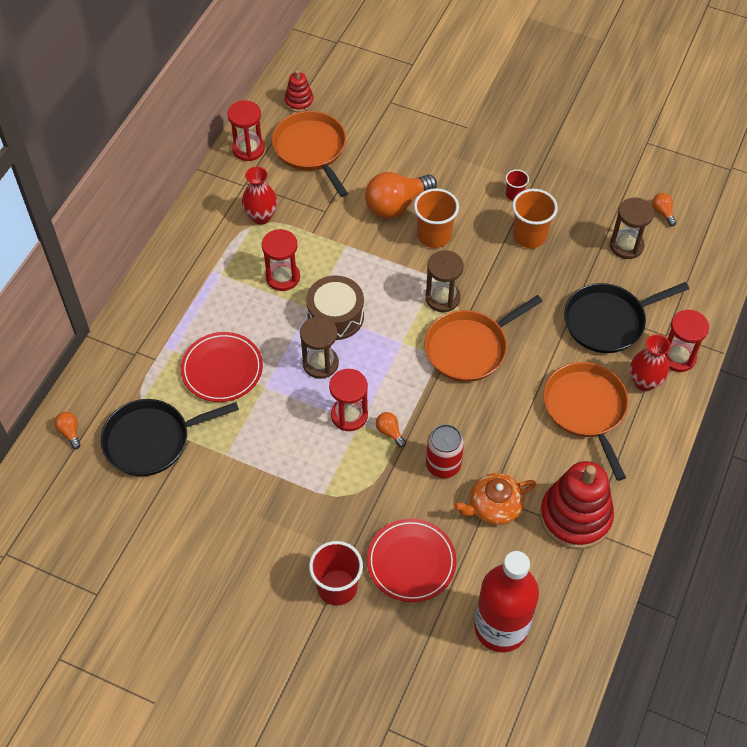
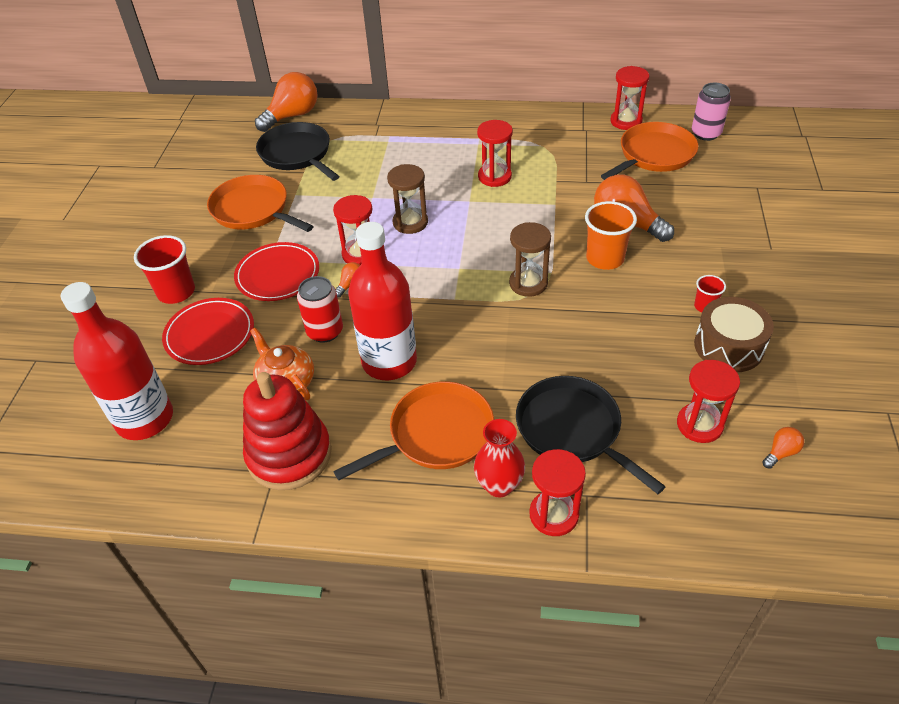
camera: 75 degrees right, 10 degrees down
(70, 432) = (292, 116): orange light bulb -> orange light bulb, size x2.26
(222, 369) = (380, 170): red plate -> red plate (278, 275)
(261, 216) = (554, 148): red vase -> none
(299, 102) = (706, 133): red stacking toy -> pink can
(335, 316) = (468, 218): brown drum -> brown drum (728, 346)
(469, 348) = (475, 318): orange pan -> orange pan (253, 210)
(498, 423) = (389, 361): none -> red bottle
(529, 236) = (654, 332): orange cup -> none
(626, 246) = (699, 425): brown hourglass -> red hourglass

